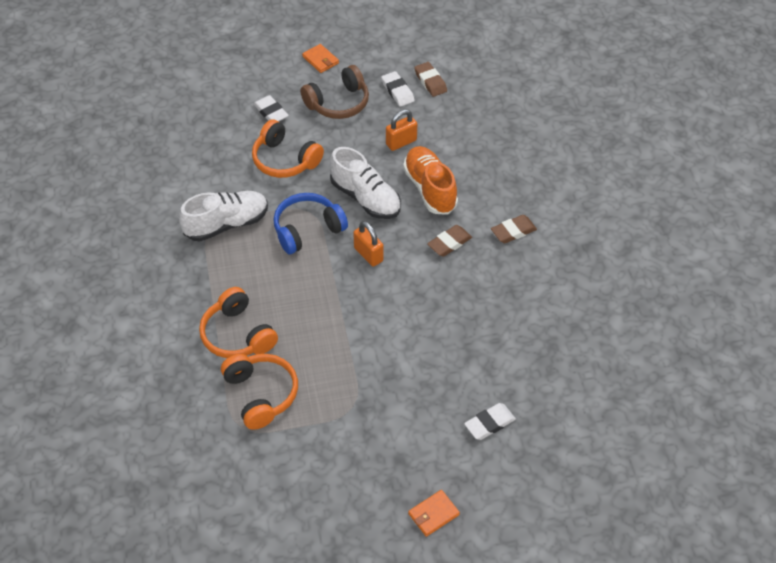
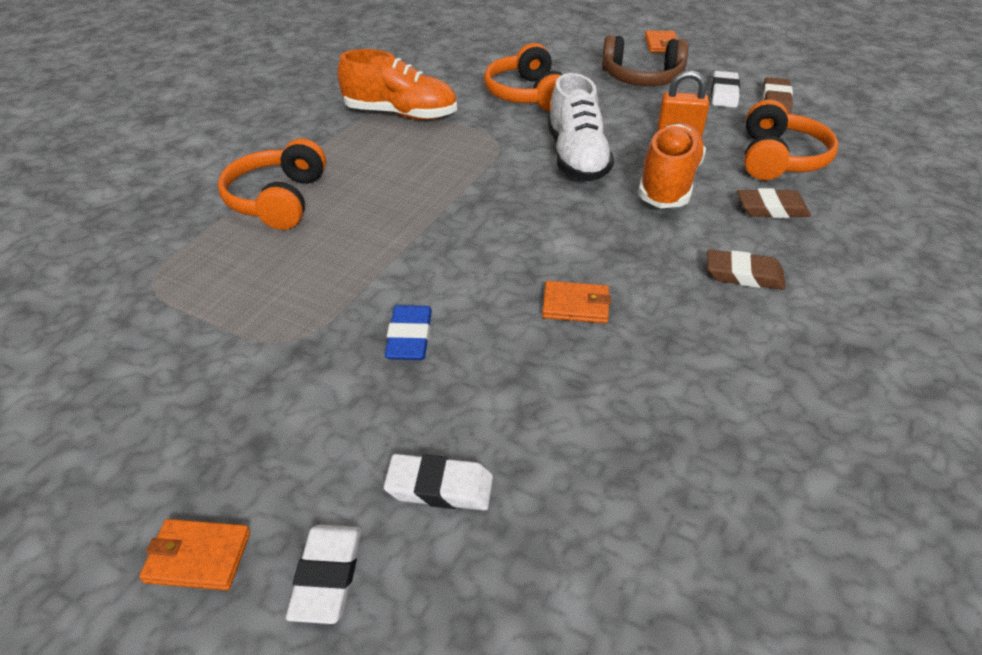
camera: 40 degrees right, 10 degrees down
(226, 224) = (400, 114): white shoe -> orange shoe
(261, 394) = (218, 264): orange headphones -> orange headphones (779, 159)
(271, 112) = (560, 59): white eraser -> white eraser (327, 576)
(307, 229) = (476, 153): blue headphones -> none
(368, 254) = (515, 205): orange padlock -> none
(404, 368) = (409, 337): none -> blue eraser
(449, 243) = (634, 243): brown eraser -> brown eraser (771, 209)
(457, 299) = (576, 305): none -> orange wallet

